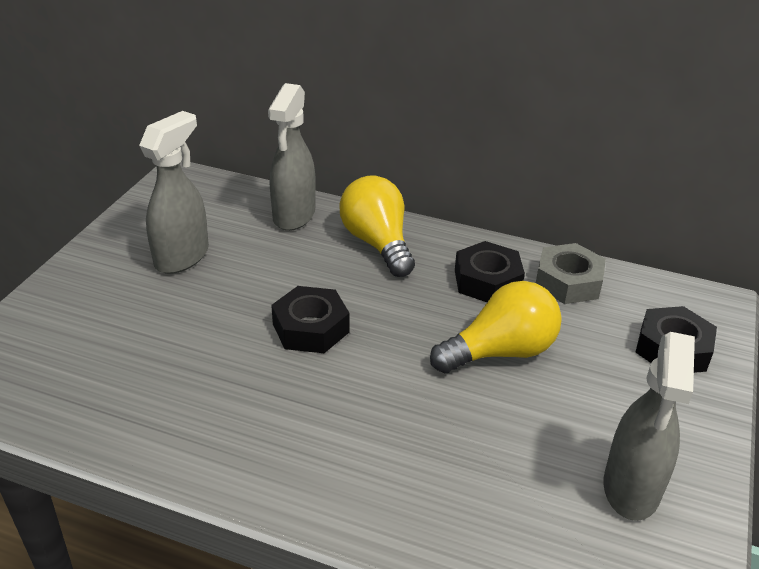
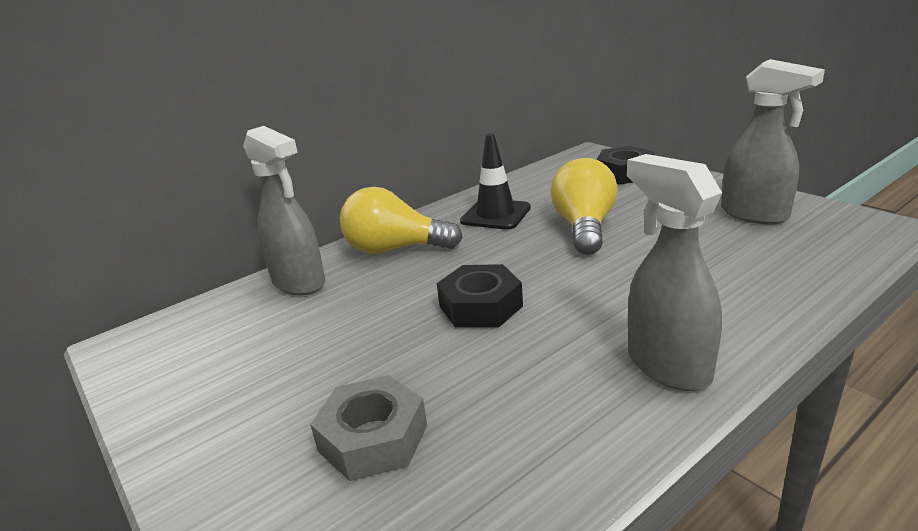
camera: 55 degrees left, 10 degrees down
(182, 257) = (277, 368): grey spray bottle -> grey spray bottle (667, 365)
(487, 281) = (495, 215): black nut -> black traffic cone
(568, 282) = (526, 188): grey nut -> grey nut (373, 438)

